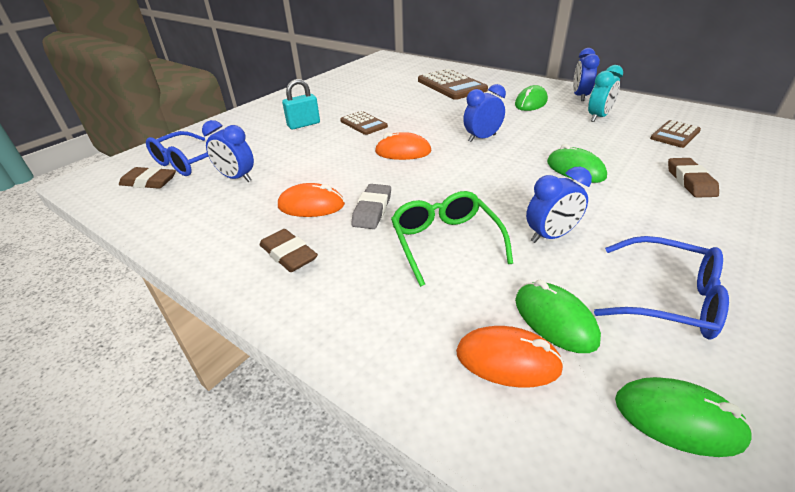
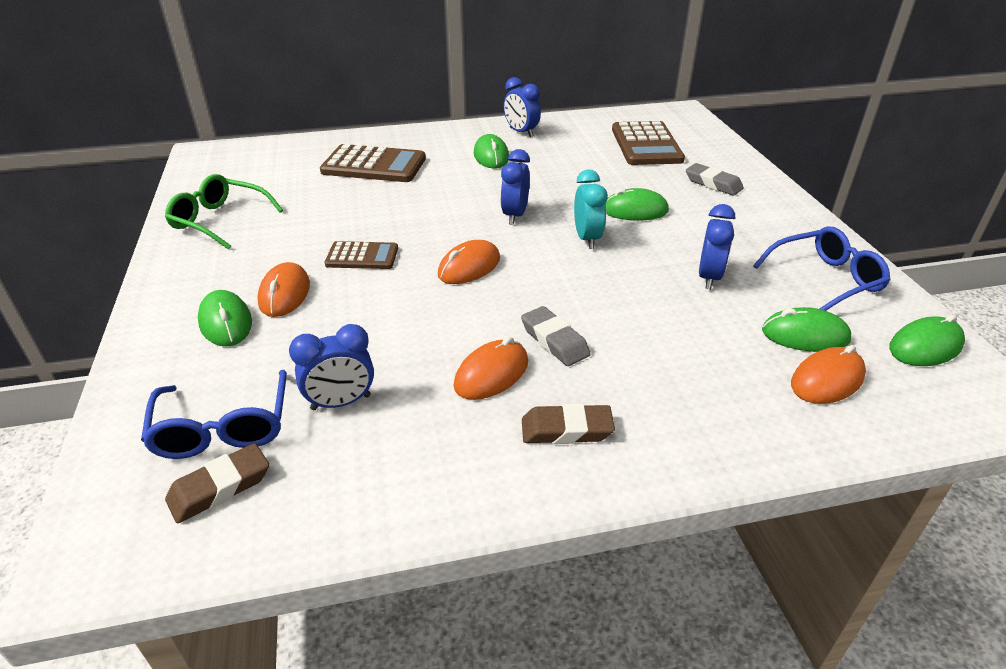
camera: 50 degrees left, 0 degrees up
(264, 125) = (226, 322): none -> green mouse
(303, 124) = (285, 294): turquoise padlock -> orange mouse
(445, 242) = (658, 329): green glasses -> green glasses (220, 221)
(598, 117) = (570, 150): turquoise clock -> turquoise clock (587, 239)
(675, 135) = (646, 145): brown calculator -> brown calculator, size x1.73
(690, 181) = (713, 184): brown eraser -> grey eraser

